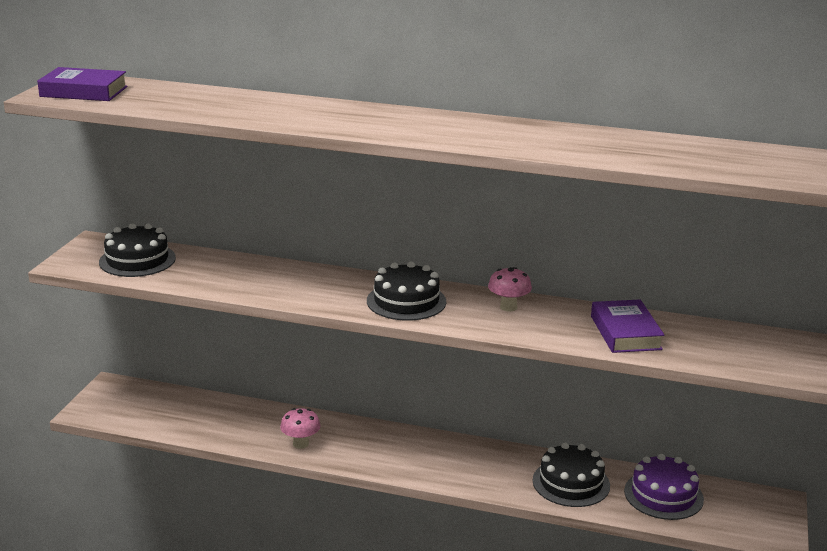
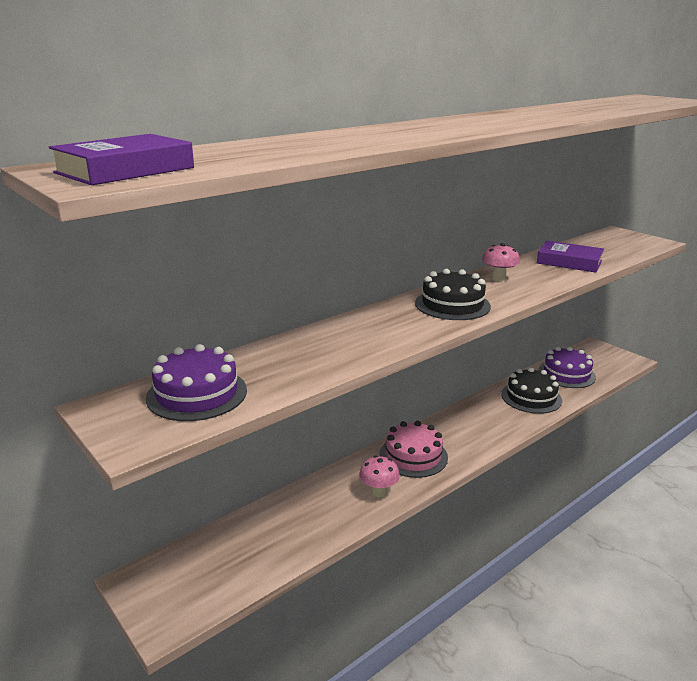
camera: 55 degrees left, 0 degrees up
(137, 260) = (197, 394): black cake -> purple cake
(373, 444) = (413, 456): none -> pink cake

